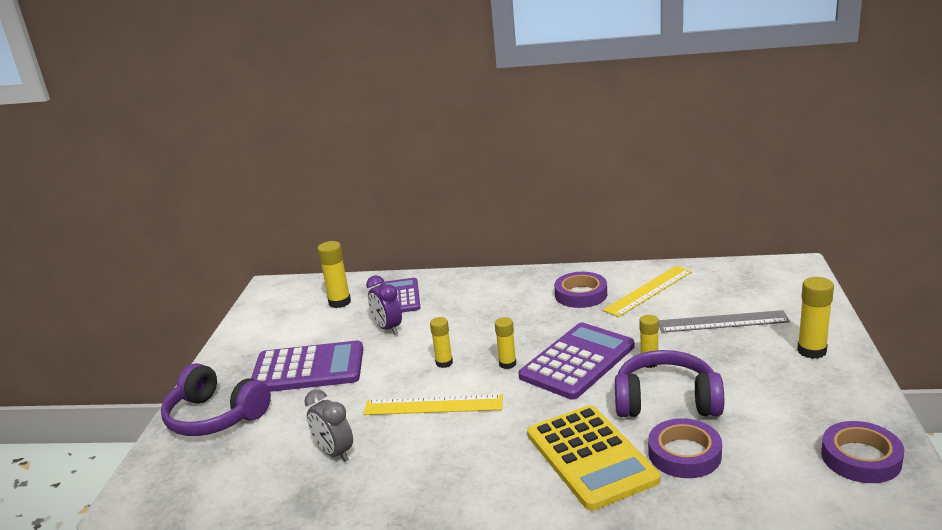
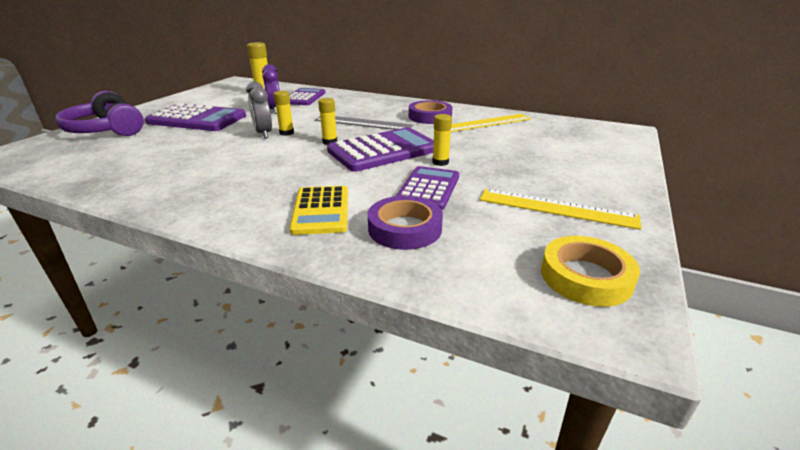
camera: 15 degrees right, 5 degrees up
(335, 453) = (144, 164): grey clock -> grey clock (263, 134)
(433, 405) = (246, 153): yellow ruler -> yellow ruler (556, 208)
(591, 457) = (321, 210): yellow calculator -> yellow calculator, size x0.66
(666, 401) = (428, 188): purple headphones -> purple calculator
(722, 321) = (529, 150): grey ruler -> grey ruler (363, 123)
(811, 351) = (597, 183): yellow glue stick -> none
(861, 458) = (586, 277): purple tape -> yellow tape

